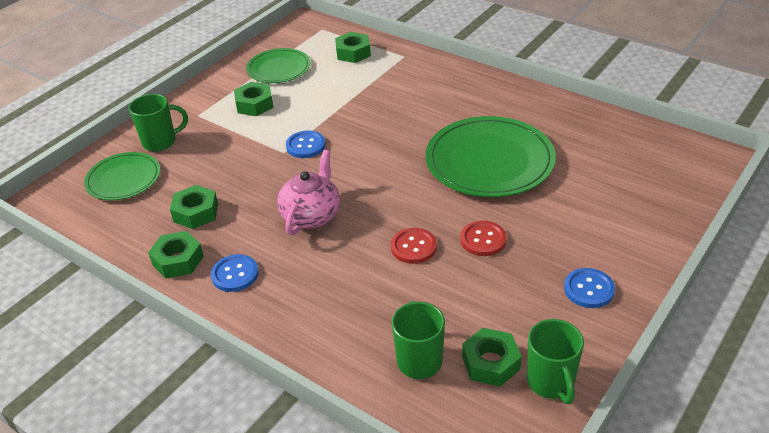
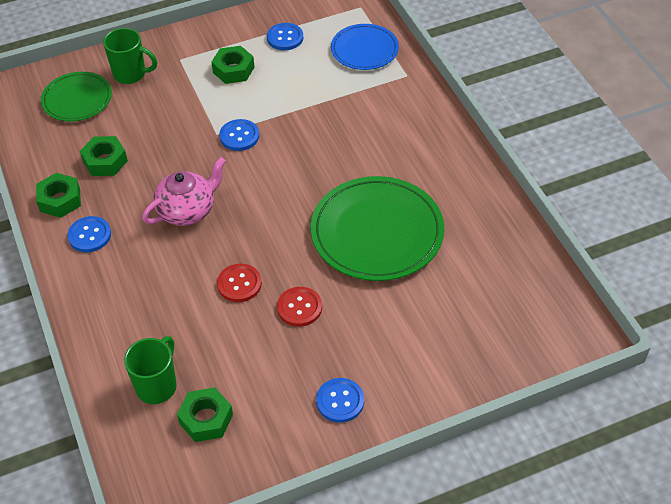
camera: 30 degrees right, 10 degrees up
(279, 69) = (285, 38): green plate -> blue button
(353, 53) = (364, 49): green nut -> blue plate
(551, 383) = (234, 461): green mug -> none

